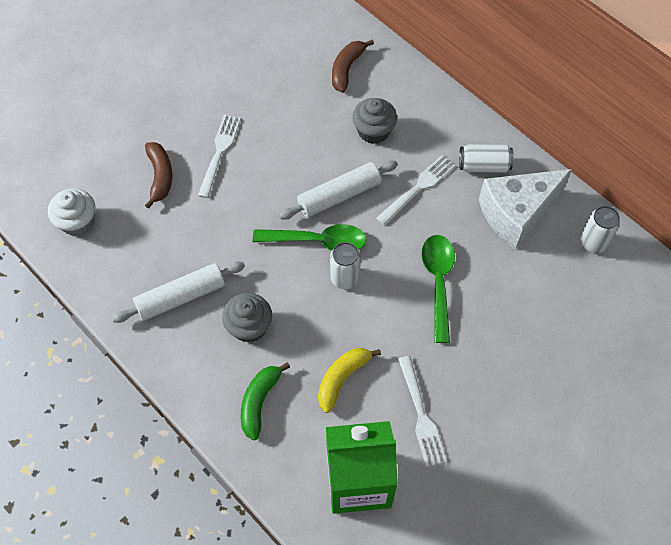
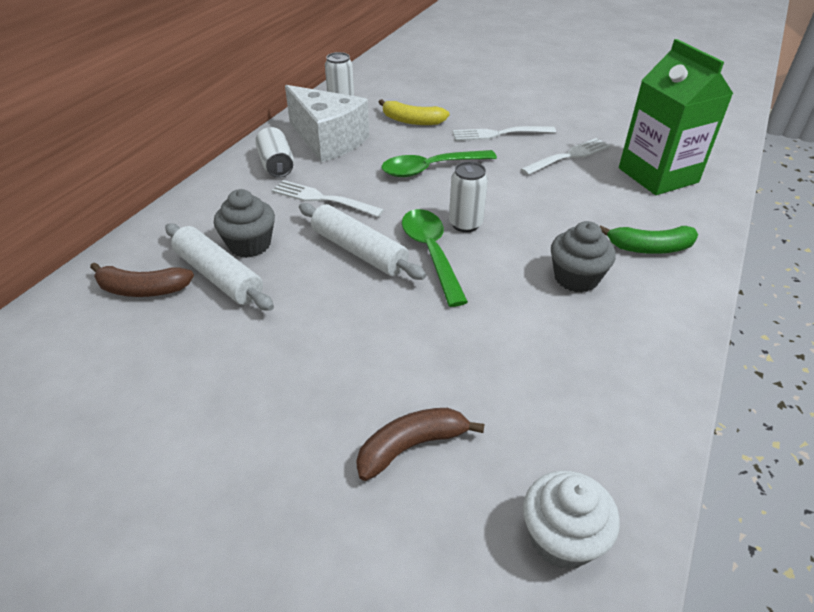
camera: 110 degrees left, 20 degrees down
(181, 297) = (587, 350): white rolling pin -> white rolling pin (218, 276)
(219, 153) = (336, 384): white fork -> white fork (500, 134)
(342, 378) = (576, 203): yellow banana -> yellow banana (412, 121)

